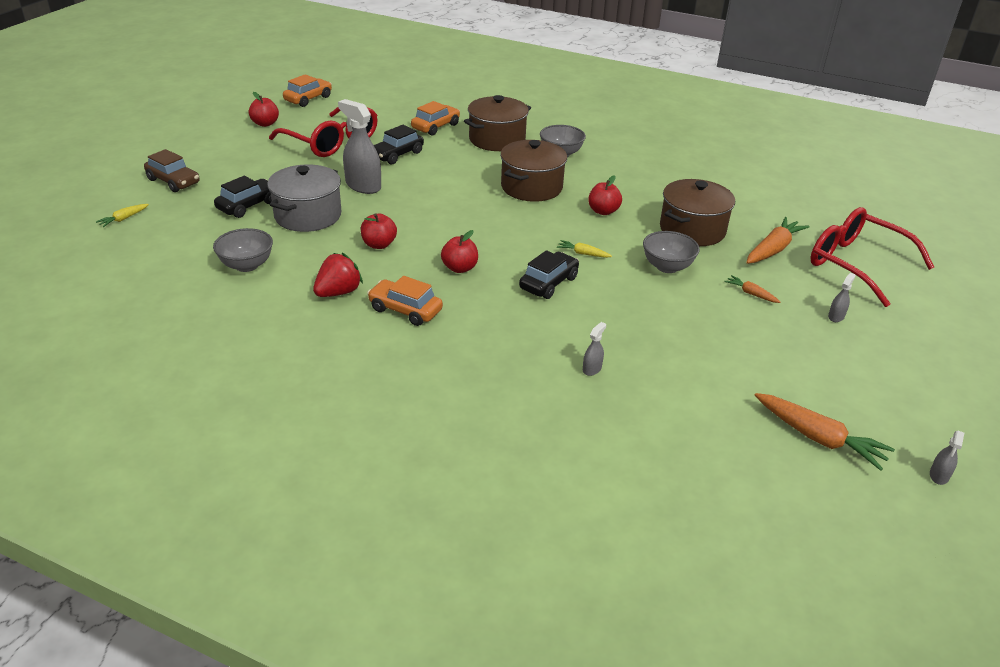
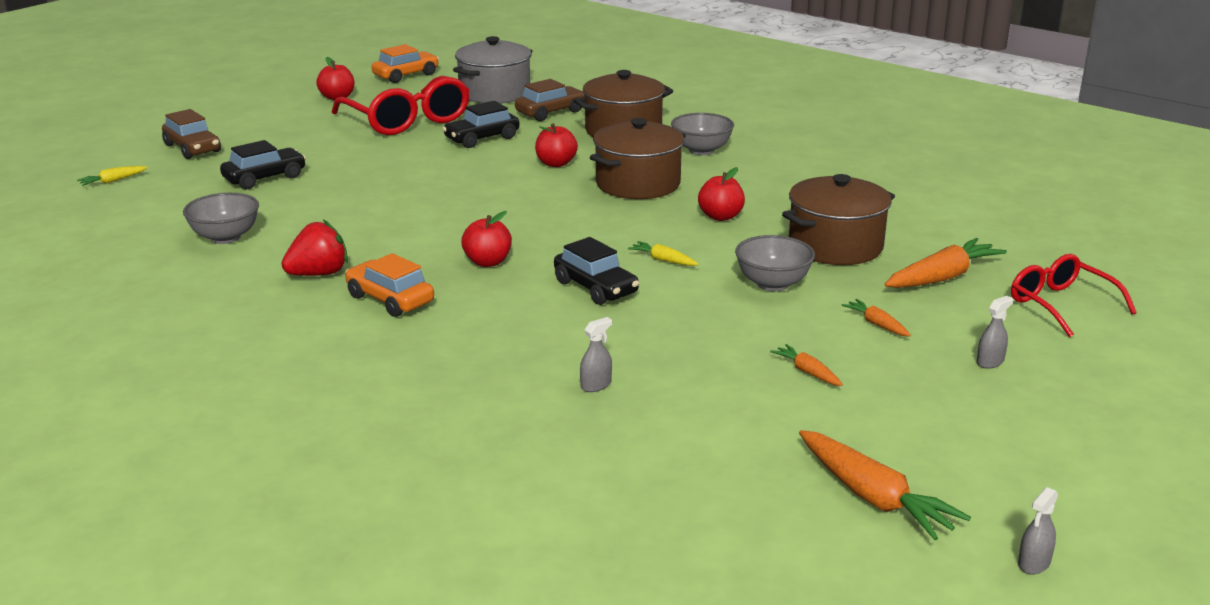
camera: 15 degrees right, 10 degrees down
(308, 216) = (330, 193): grey pot -> grey pot (494, 93)
(363, 186) = (418, 168): grey spray bottle -> none
(379, 244) = (400, 229): red apple -> red apple (556, 163)
(435, 127) = (550, 112): orange car -> brown car
(548, 283) = (596, 288): black car -> black car turned 90 degrees clockwise
(726, 340) = (807, 372): none -> orange carrot
(856, 264) = (1061, 305): red glasses -> red glasses, size x0.63

